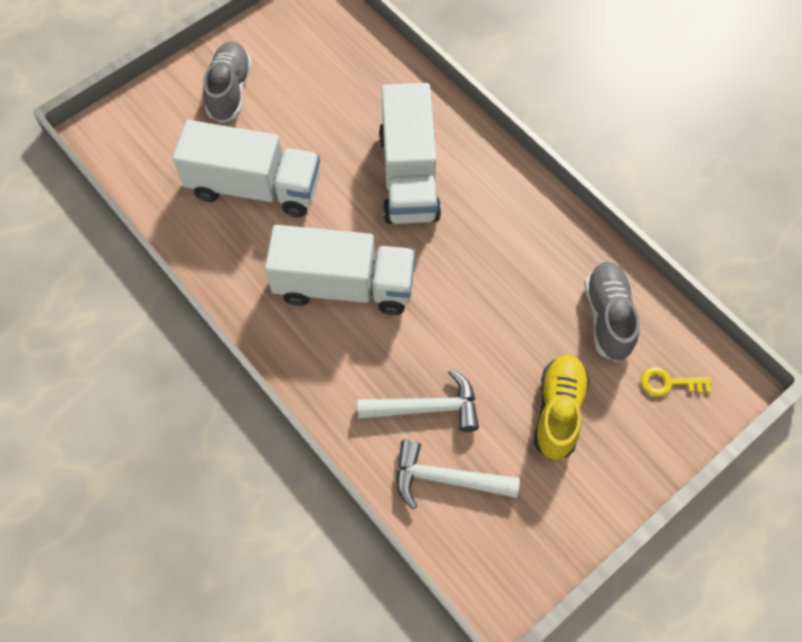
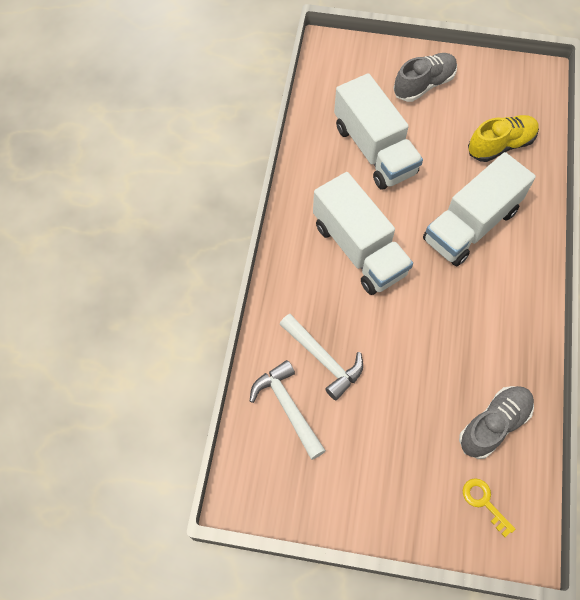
camera: 50 degrees right, 0 degrees up
(558, 411) = (395, 443): yellow shoe -> yellow shoe (500, 145)

